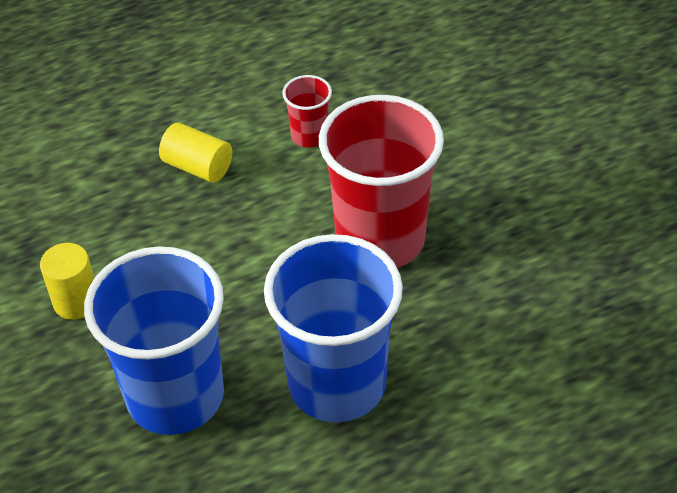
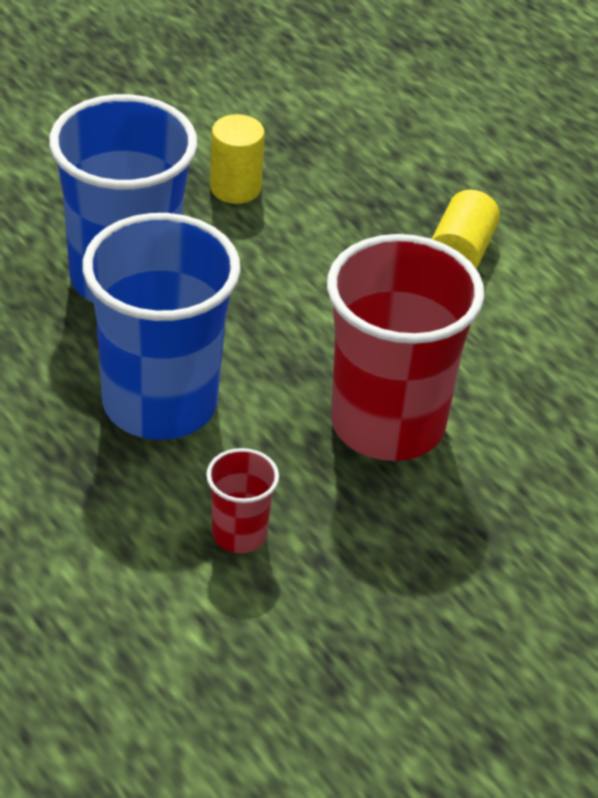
camera: 75 degrees right, 5 degrees down
(309, 136) = (547, 343): red cup -> red cup (239, 534)

